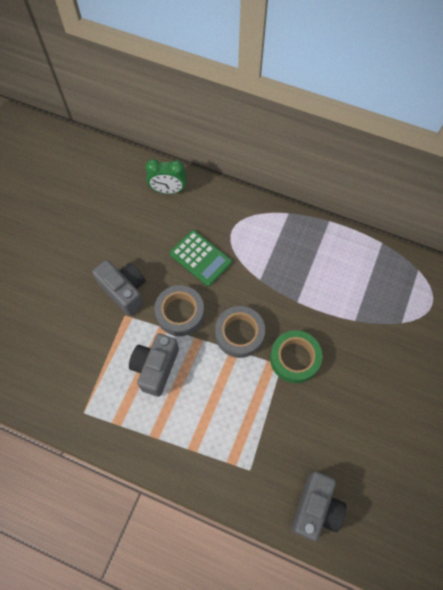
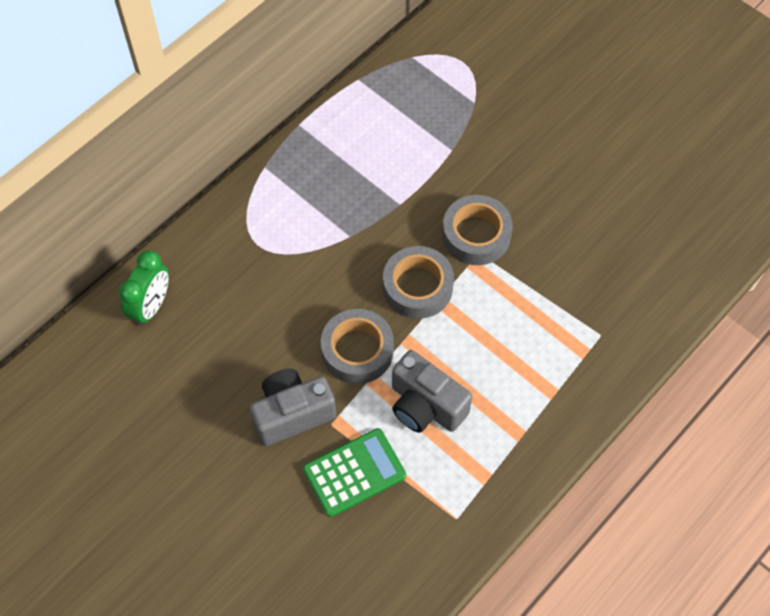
camera: 70 degrees left, 5 degrees down
(200, 258) = (284, 299): green calculator -> green calculator (354, 473)
(294, 358) = (476, 235): green tape -> grey tape
(315, 508) = (666, 279): grey camera -> none

